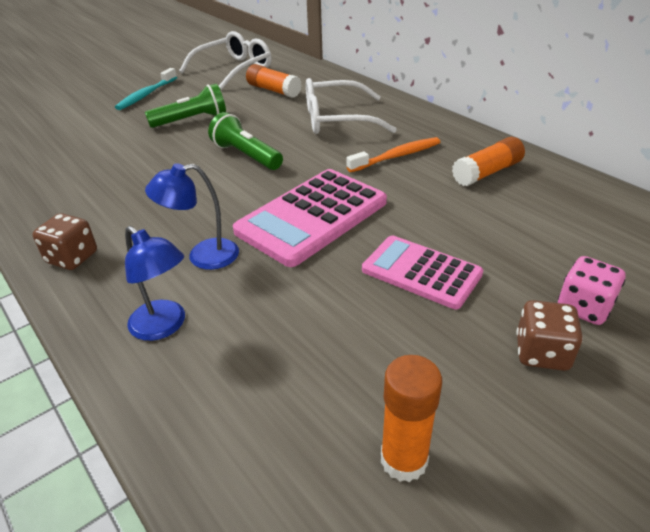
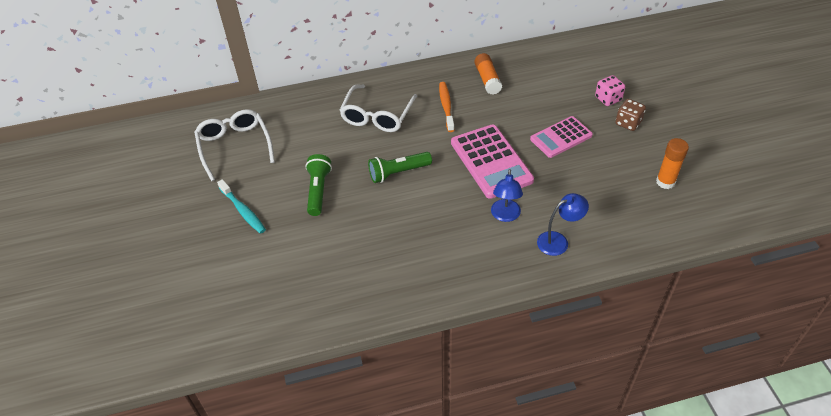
camera: 65 degrees left, 10 degrees up
(72, 258) = (475, 276): brown dice -> none
(274, 90) = (300, 134): orange glue stick -> none

